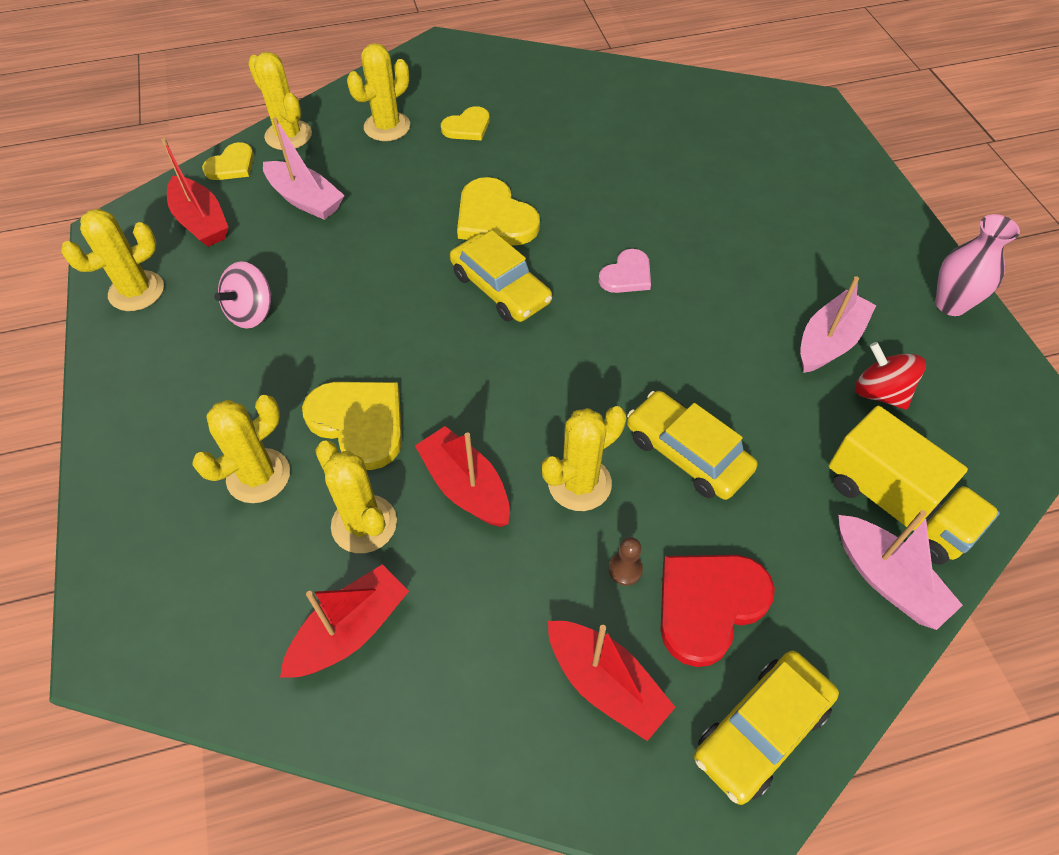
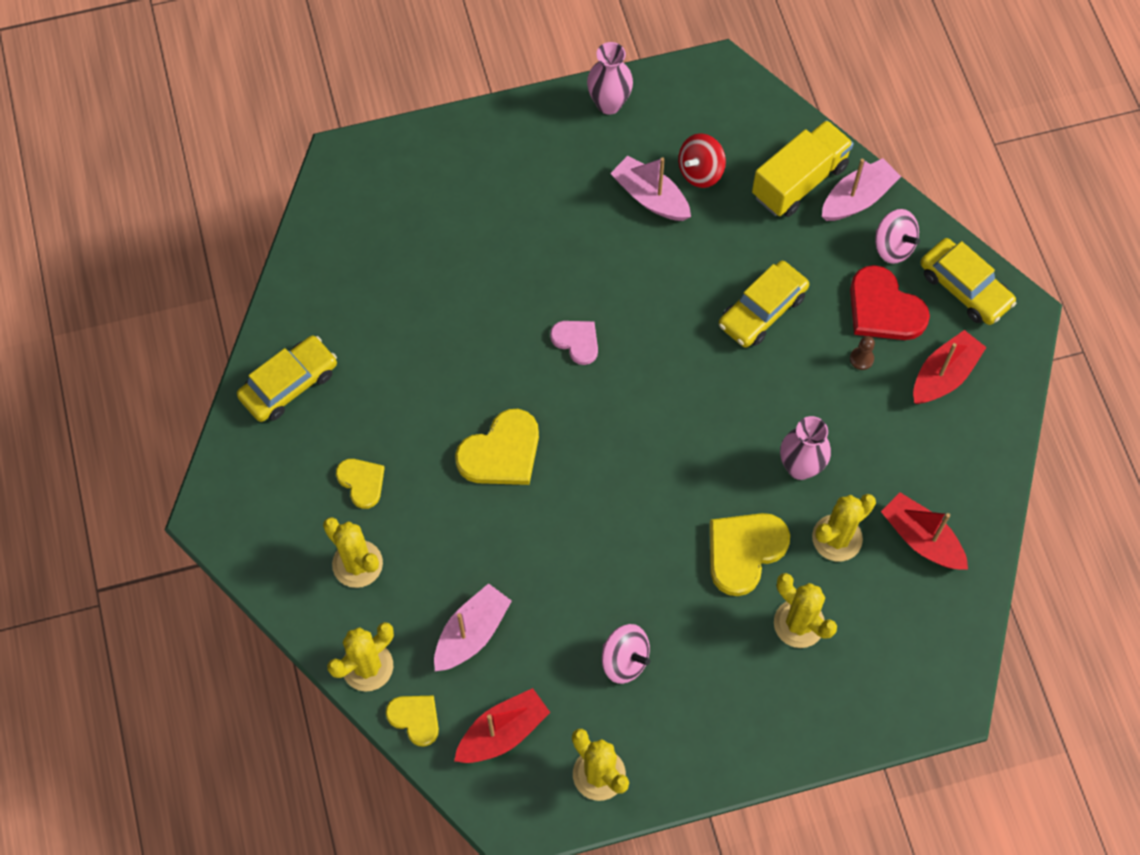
camera: 90 degrees left, 10 degrees up
(465, 487) = (800, 467): red boat -> pink vase
(500, 288) = (593, 445): yellow car -> yellow car (289, 384)
(579, 483) = (793, 386): yellow cactus -> none
(815, 625) = (893, 246): none -> pink spinning top

